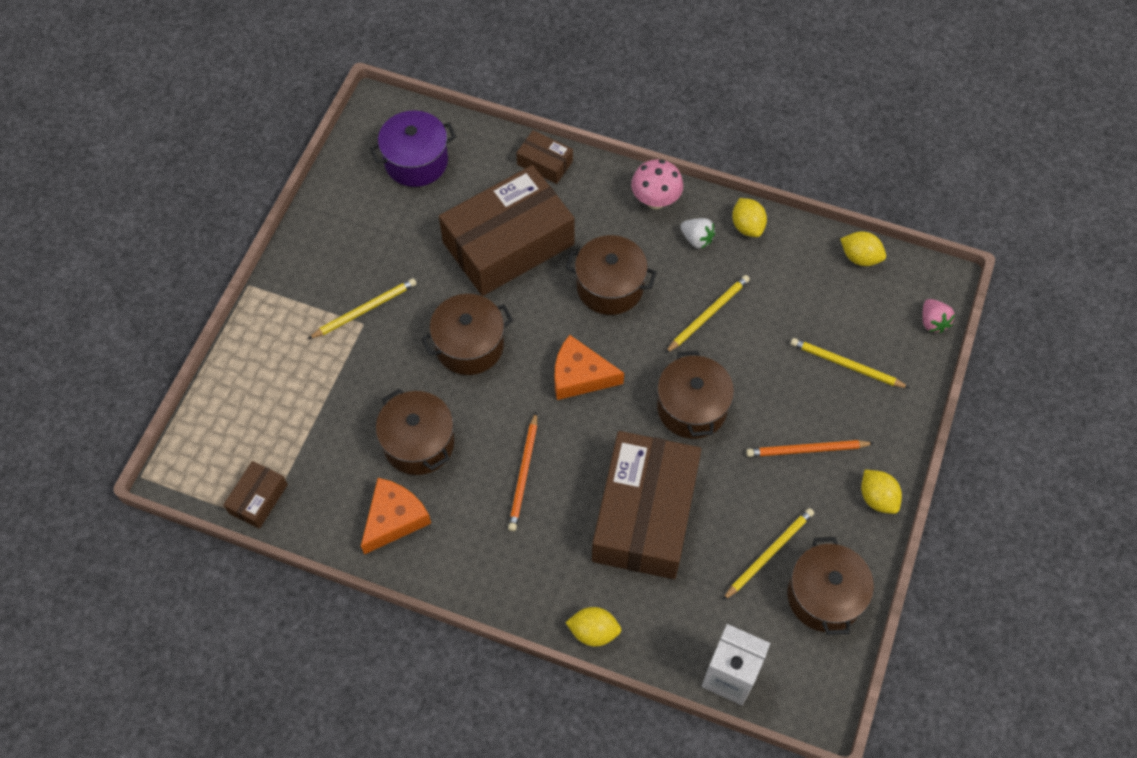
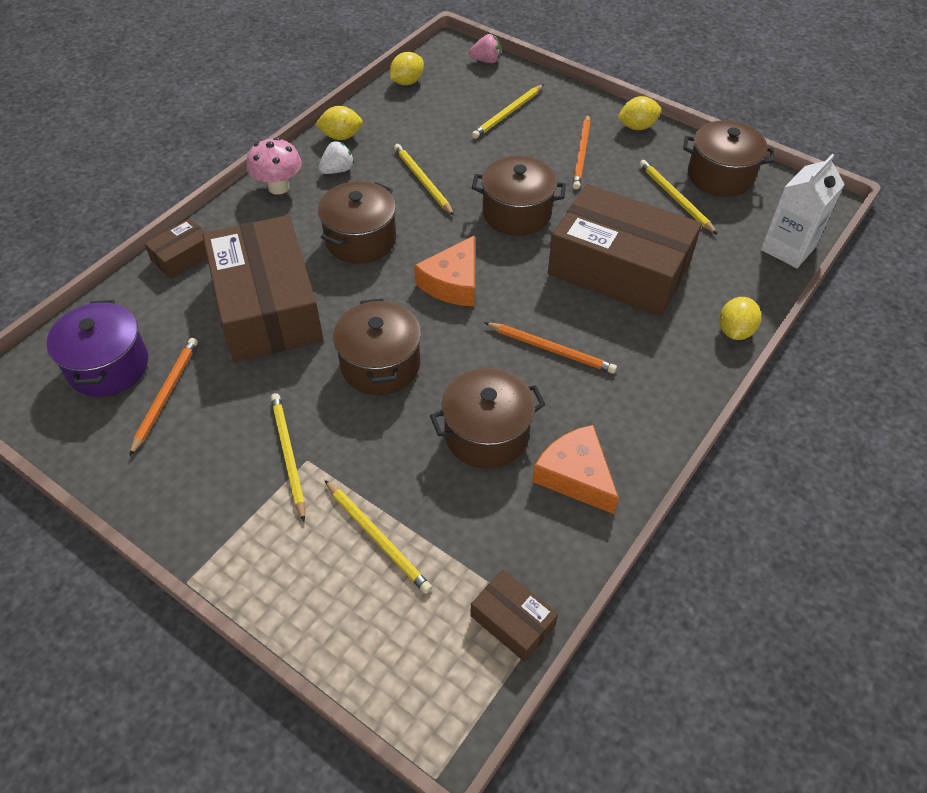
camera: 75 degrees left, 10 degrees down
(307, 392) = (378, 538): none -> yellow pencil
(399, 209) = (166, 395): none -> orange pencil

